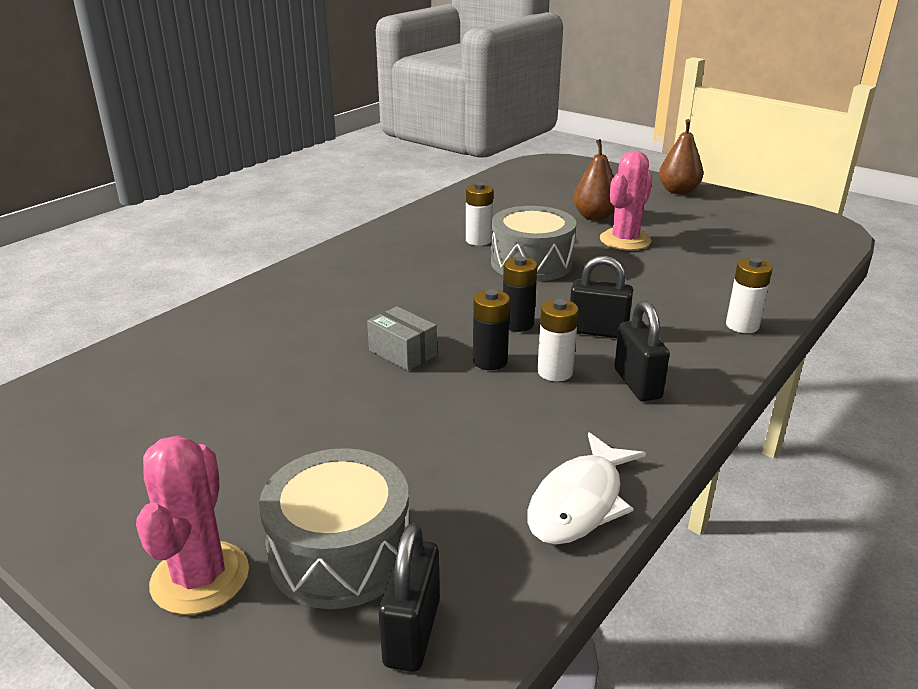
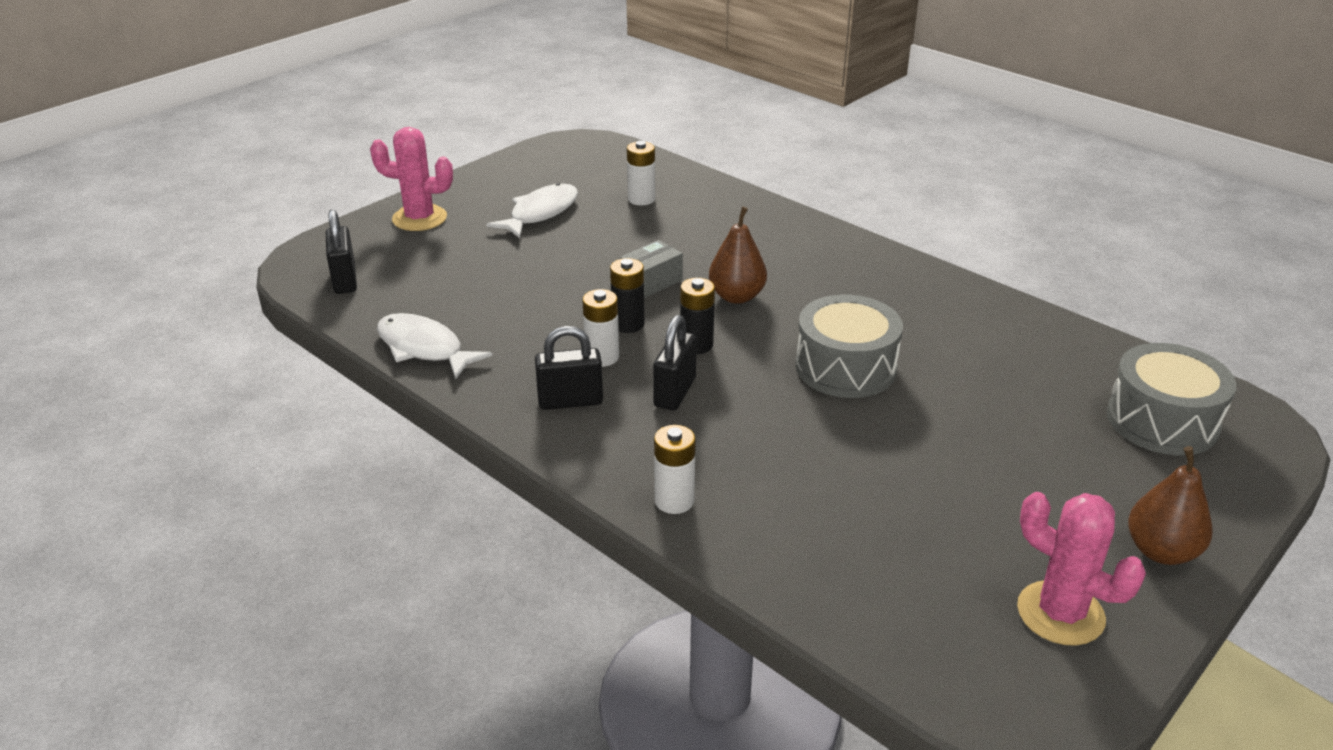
camera: 95 degrees right, 5 degrees up
(216, 447) = (540, 213): none -> white fish
(340, 553) = (418, 258): grey drum -> grey drum (1162, 421)
(412, 632) = (345, 280): black padlock -> black padlock turned 60 degrees clockwise
(478, 240) = (909, 335): white battery -> white battery (641, 199)
(594, 217) = (1011, 438): brown pear -> brown pear (737, 296)
(625, 240) = (926, 452): pink cactus -> pink cactus (1060, 613)

